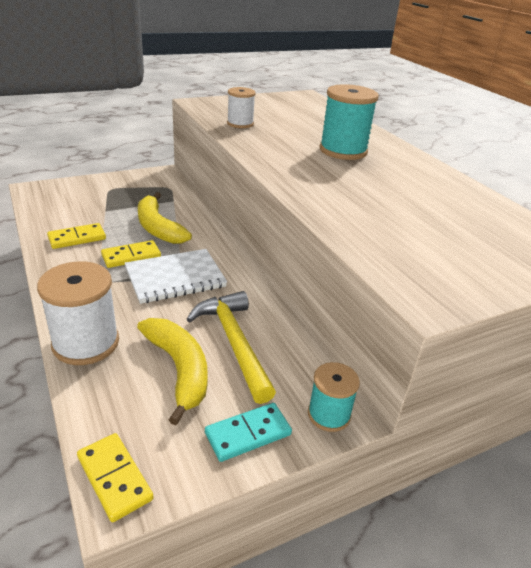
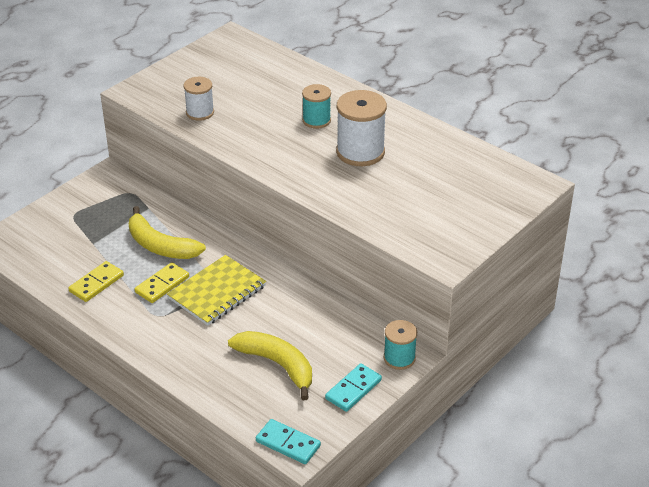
camera: 20 degrees left, 5 degrees up
(86, 343) = (193, 371): white spool -> white spool (360, 152)
(114, 478) = (288, 443): yellow domino -> turquoise domino
(175, 278) = (217, 292): white notebook -> yellow notebook
(234, 343) = (303, 331): yellow hammer -> none
(343, 151) = (316, 120): turquoise spool -> turquoise spool, size x0.60

